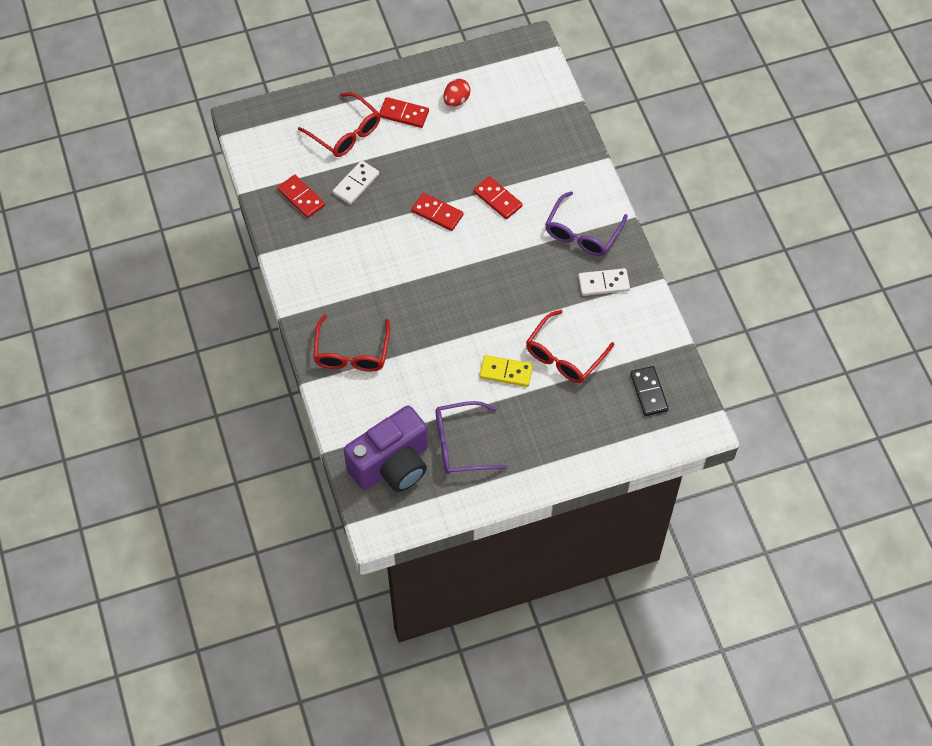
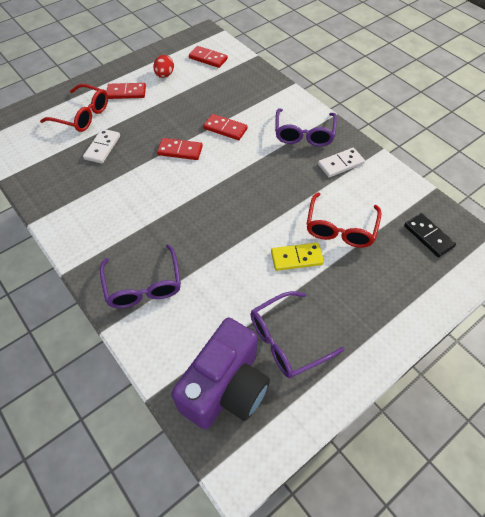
camera: 20 degrees left, 5 degrees down
(301, 197) = (56, 169): red domino -> red domino (208, 58)
(351, 353) = (143, 285): red glasses -> purple glasses

